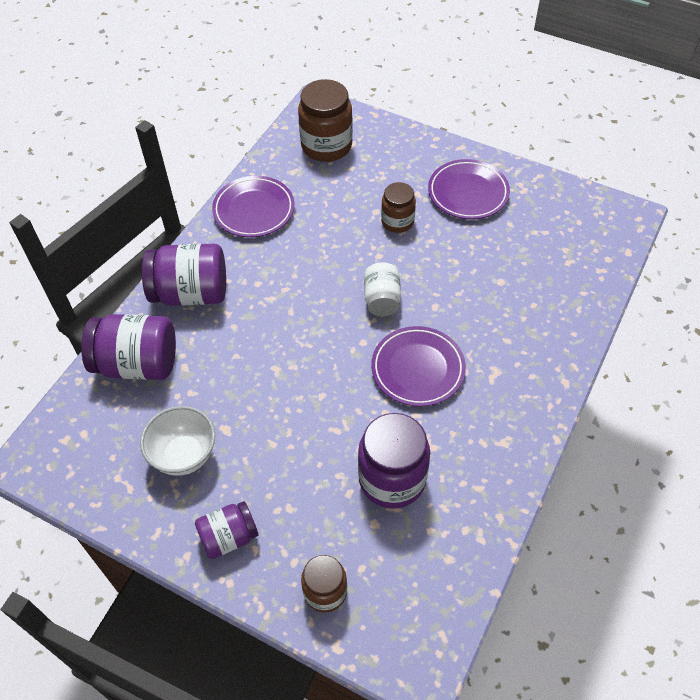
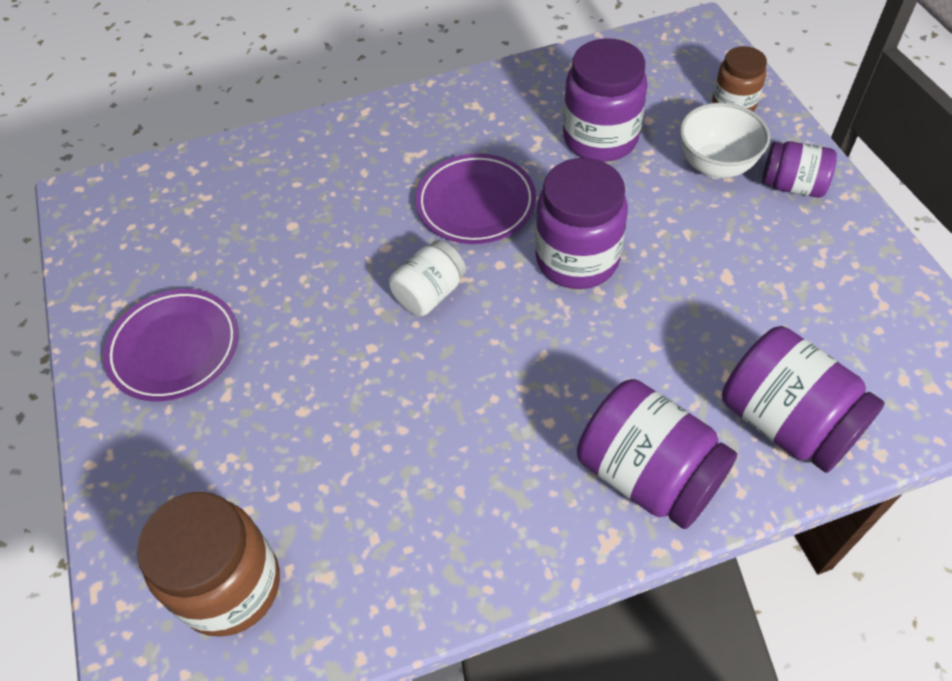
camera: 135 degrees left, 0 degrees up
(184, 455) = (792, 280): white bowl -> white bowl (715, 166)
(254, 210) = (449, 549): purple plate -> none
(322, 376) = (577, 259): none -> purple jar
(397, 222) = (297, 375): brown jar -> none

